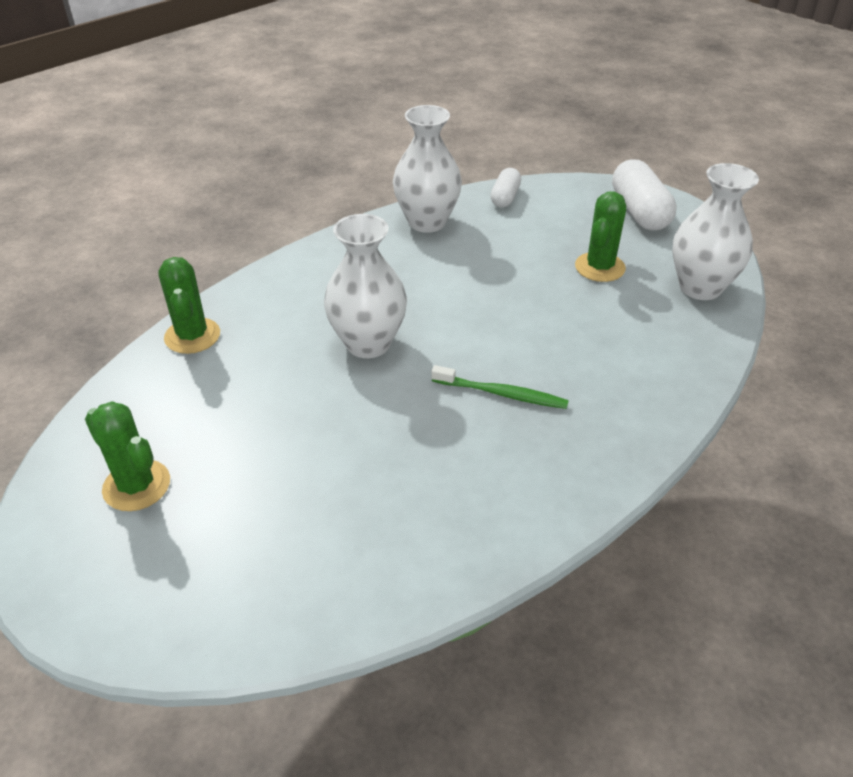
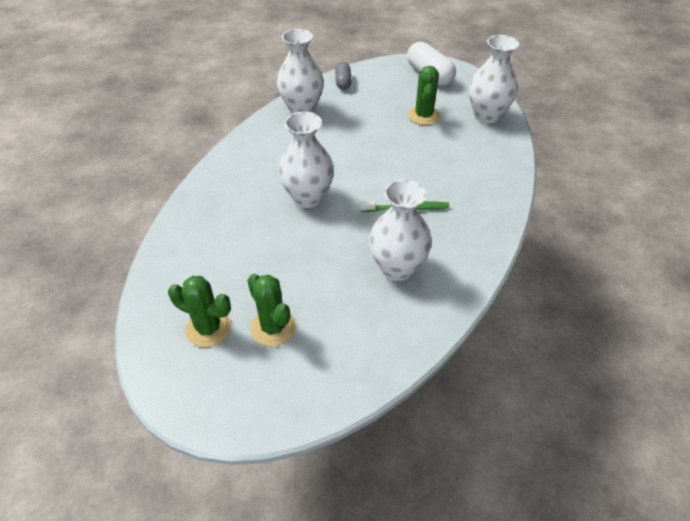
camera: 20 degrees left, 5 degrees up
(192, 336) = (187, 221): green cactus -> green cactus (273, 327)
(441, 476) = (397, 268): none -> white vase
(505, 197) = (343, 82): white capsule -> grey capsule

